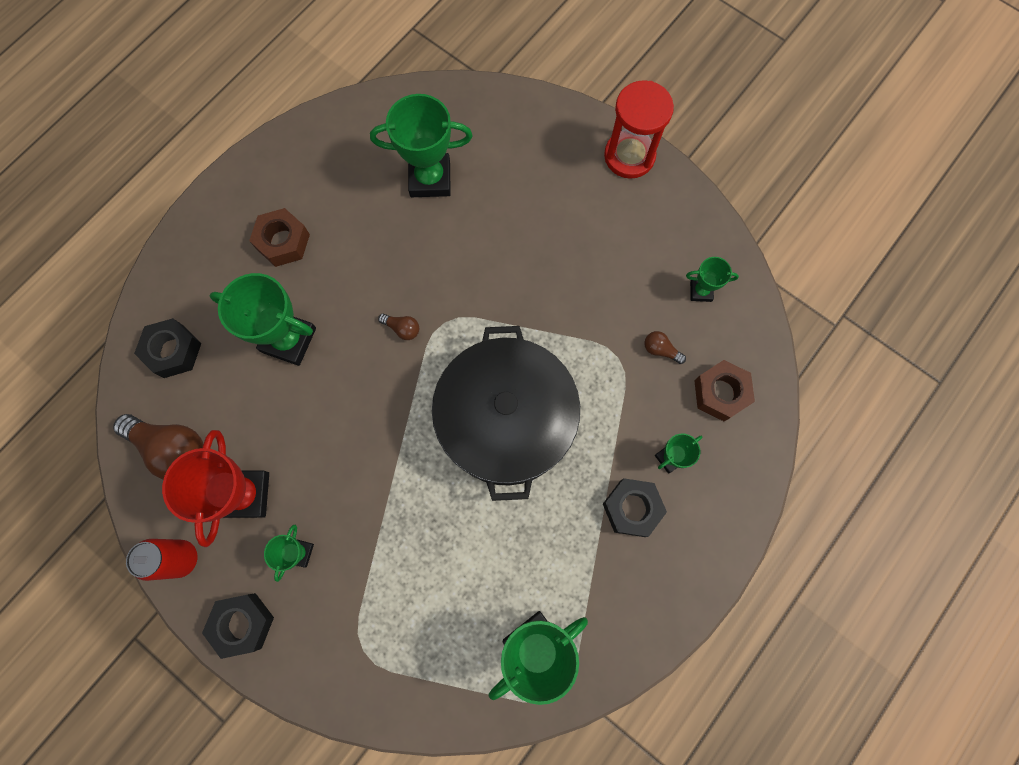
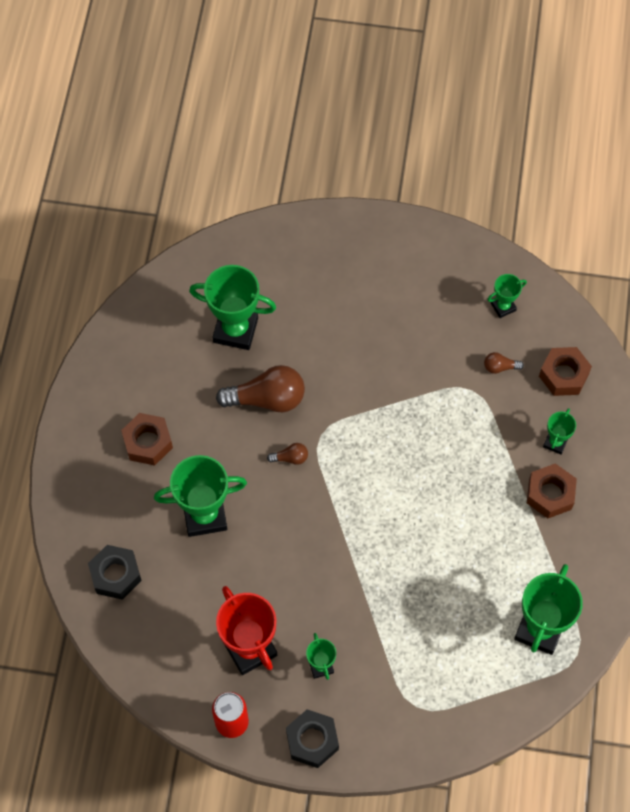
camera: 30 degrees left, 10 degrees down
(172, 448) = (167, 647): brown light bulb -> brown light bulb (267, 399)
(430, 179) = (235, 330): green trophy -> green trophy turned 45 degrees clockwise
(506, 420) = (416, 482): black pot -> none
(629, 156) = (384, 230): red hourglass -> none
(632, 508) = (550, 494): black nut -> brown nut

